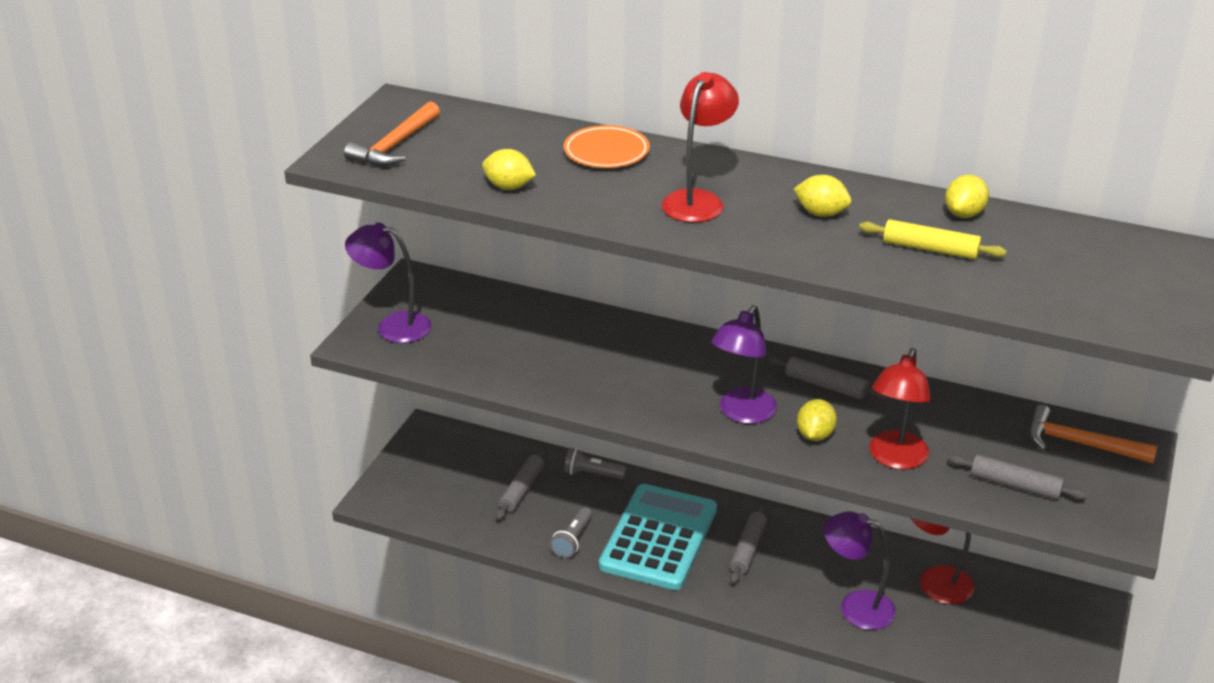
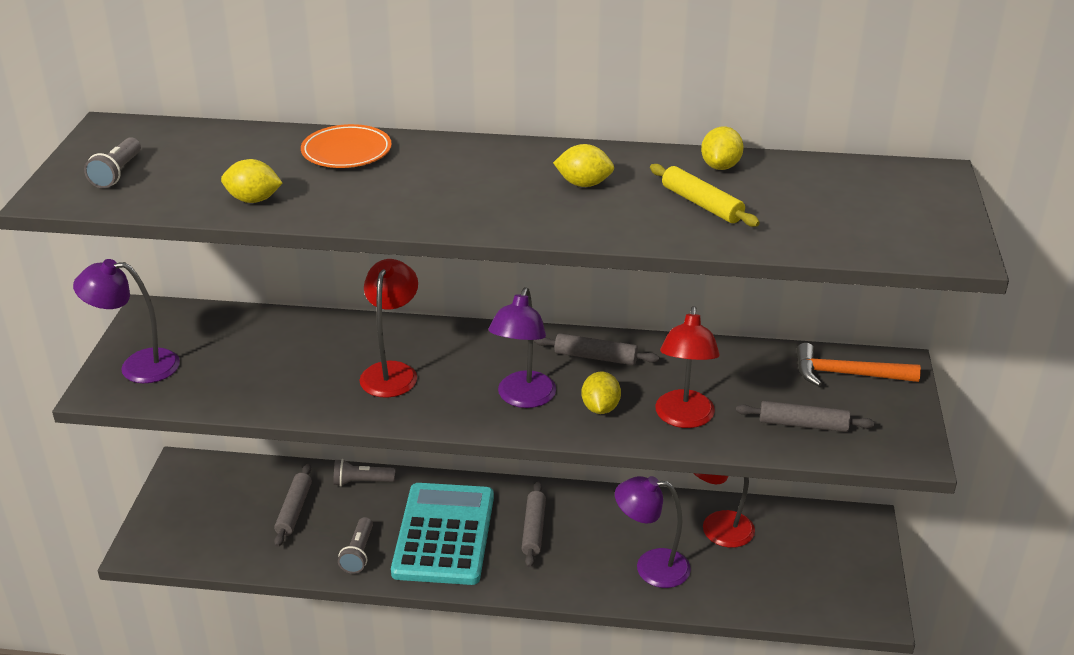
camera: 15 degrees left, 0 degrees up
(395, 145) = (117, 173): orange hammer -> grey flashlight
(698, 200) = (456, 187): red lamp -> red lamp (392, 372)
(930, 249) = (702, 204): yellow rolling pin -> yellow rolling pin turned 45 degrees clockwise

